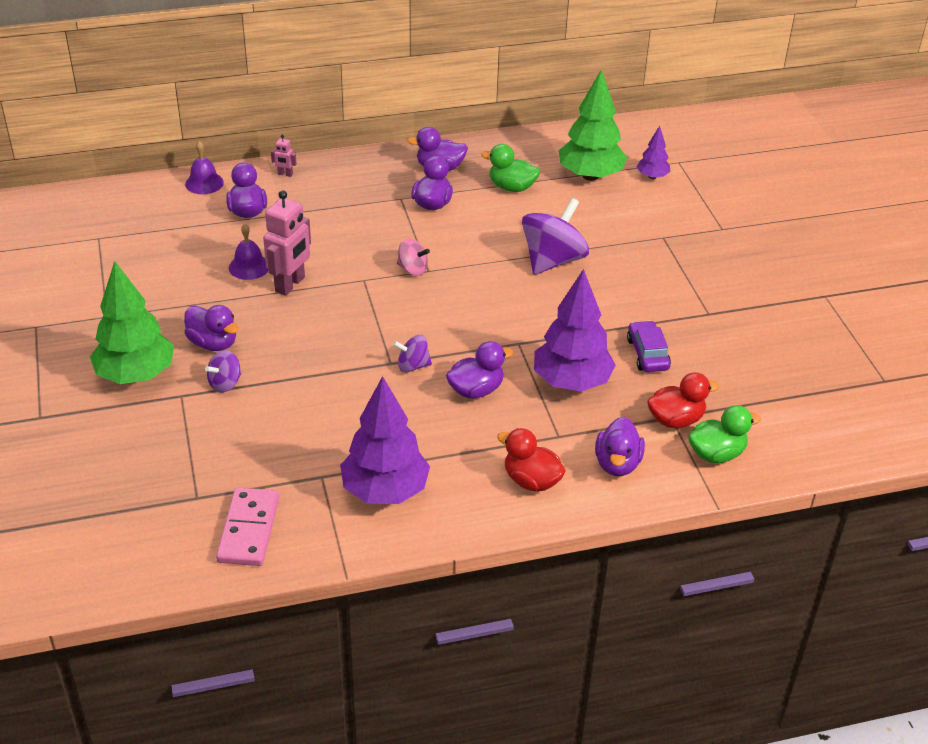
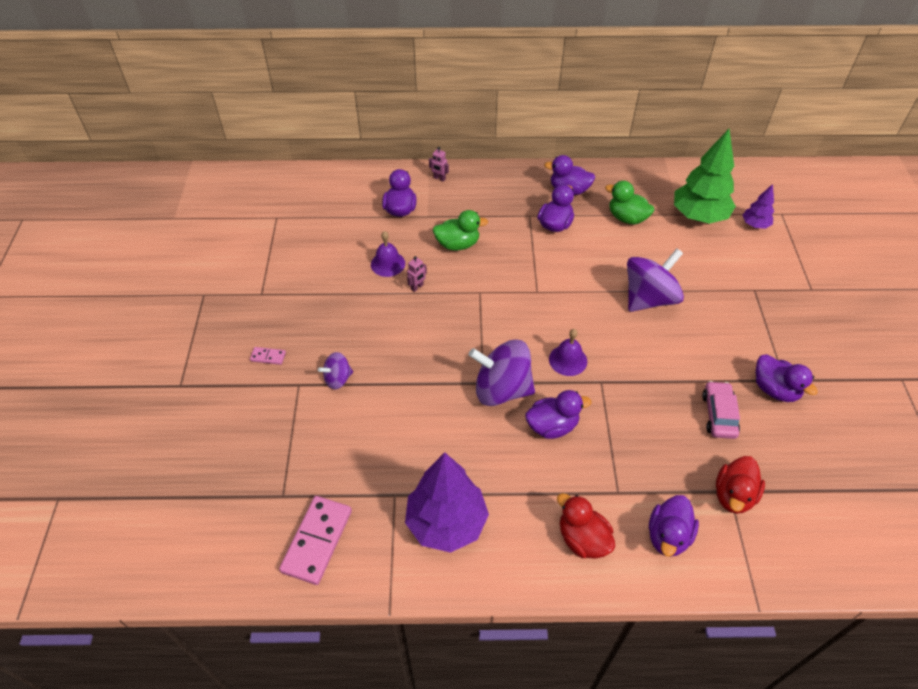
camera: 15 degrees right, 10 degrees up
(136, 375) = (268, 357): green tree -> pink domino
(204, 183) = (372, 178): purple bell -> purple bell (568, 360)
(213, 343) = (339, 336): purple duck -> purple duck (775, 389)
(290, 284) = (417, 287): pink robot -> pink robot, size x0.45
(412, 269) = (523, 288): pink spinning top -> none
(412, 366) = (501, 389): purple spinning top -> purple spinning top, size x1.96
(571, 382) = (641, 433): purple tree -> none
(647, 354) = (718, 414): purple car -> pink car
(676, 420) = (733, 495): red duck -> red duck turned 120 degrees clockwise
(716, 454) = (767, 544): green duck -> green duck (457, 244)

